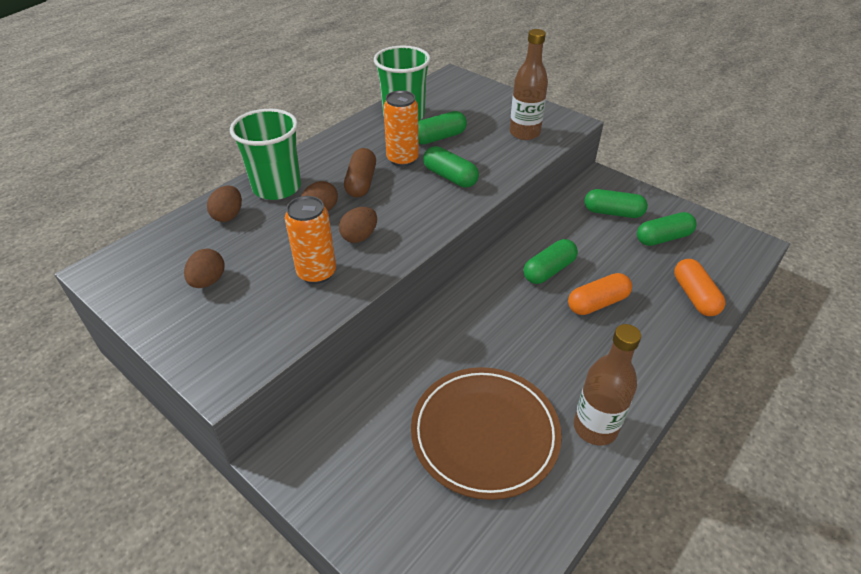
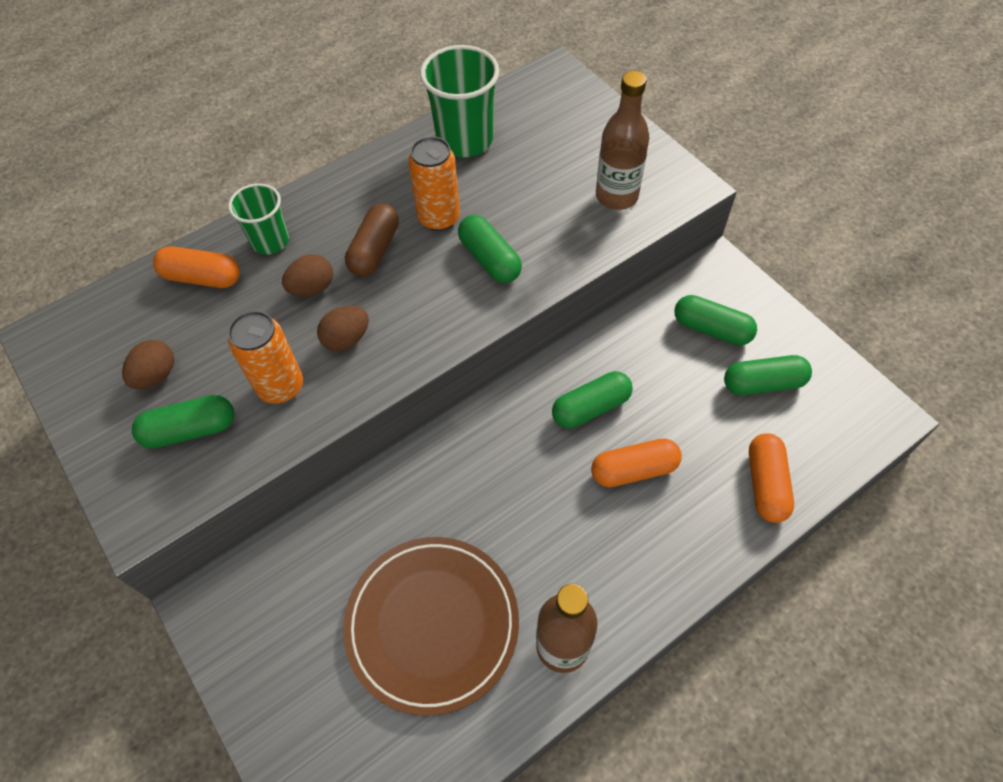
camera: 15 degrees right, 15 degrees up
(228, 215) = (202, 277): brown egg -> orange capsule
(277, 187) = (270, 241): green cup -> green cup, size x0.63
(439, 137) = (498, 187): green capsule -> green capsule (190, 430)

